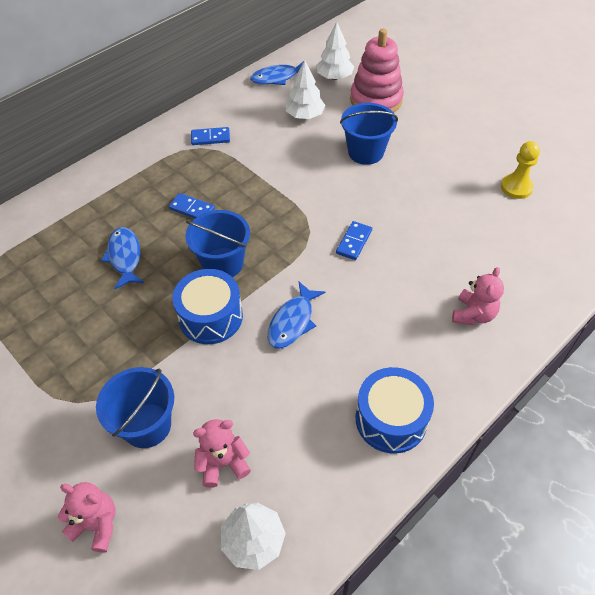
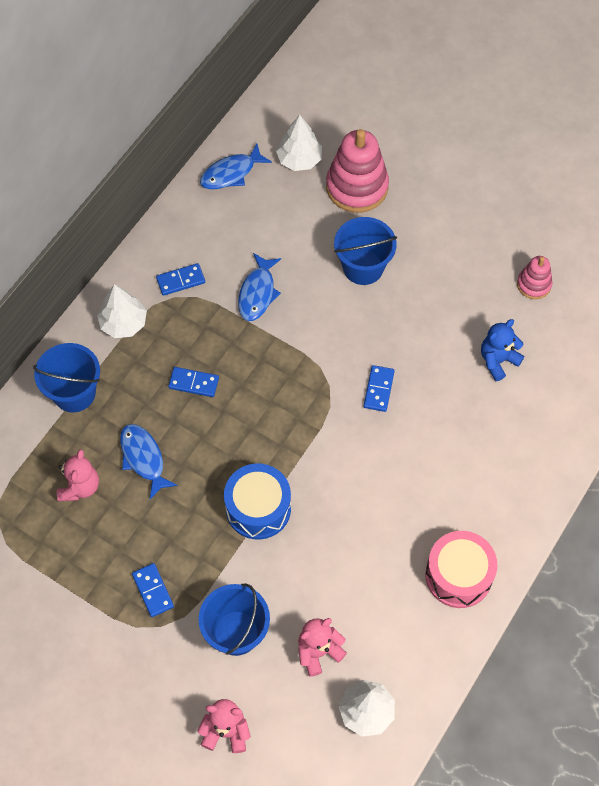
camera: 15 degrees left, 10 degrees up
(84, 368) = (153, 590): none -> blue domino
(223, 263) = (250, 444): blue bucket -> blue bucket (74, 393)
(293, 321) = (341, 495): blue fish -> blue fish (257, 293)
(305, 115) = (280, 226): white tree -> white tree (123, 323)
(391, 419) = (458, 575): blue drum -> pink drum
(471, 239) = (498, 360): none -> blue teddy bear
(473, 314) = (514, 450): pink teddy bear -> pink teddy bear (80, 487)
(516, 187) = (534, 284): yellow pawn -> pink stacking toy

